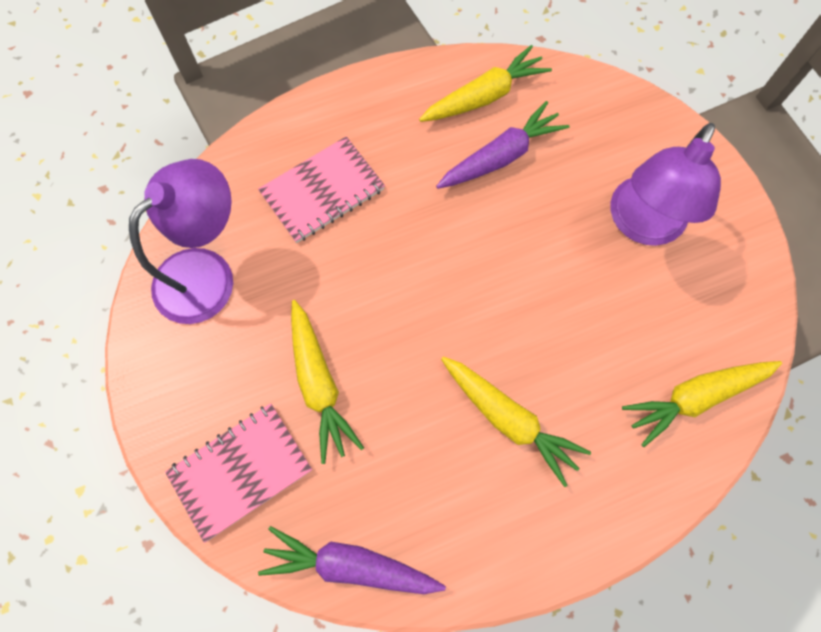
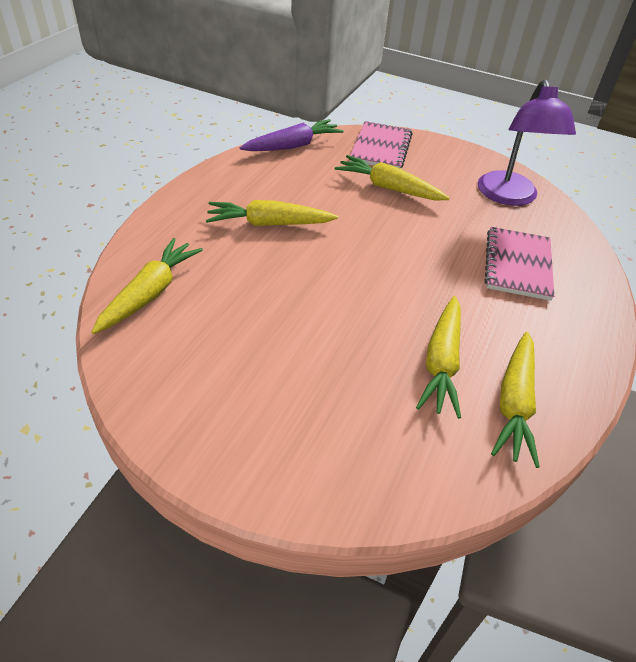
camera: 135 degrees right, 25 degrees down
(501, 156) = (441, 363): purple carrot -> yellow carrot
(641, 225) = (278, 383): purple lamp -> none

